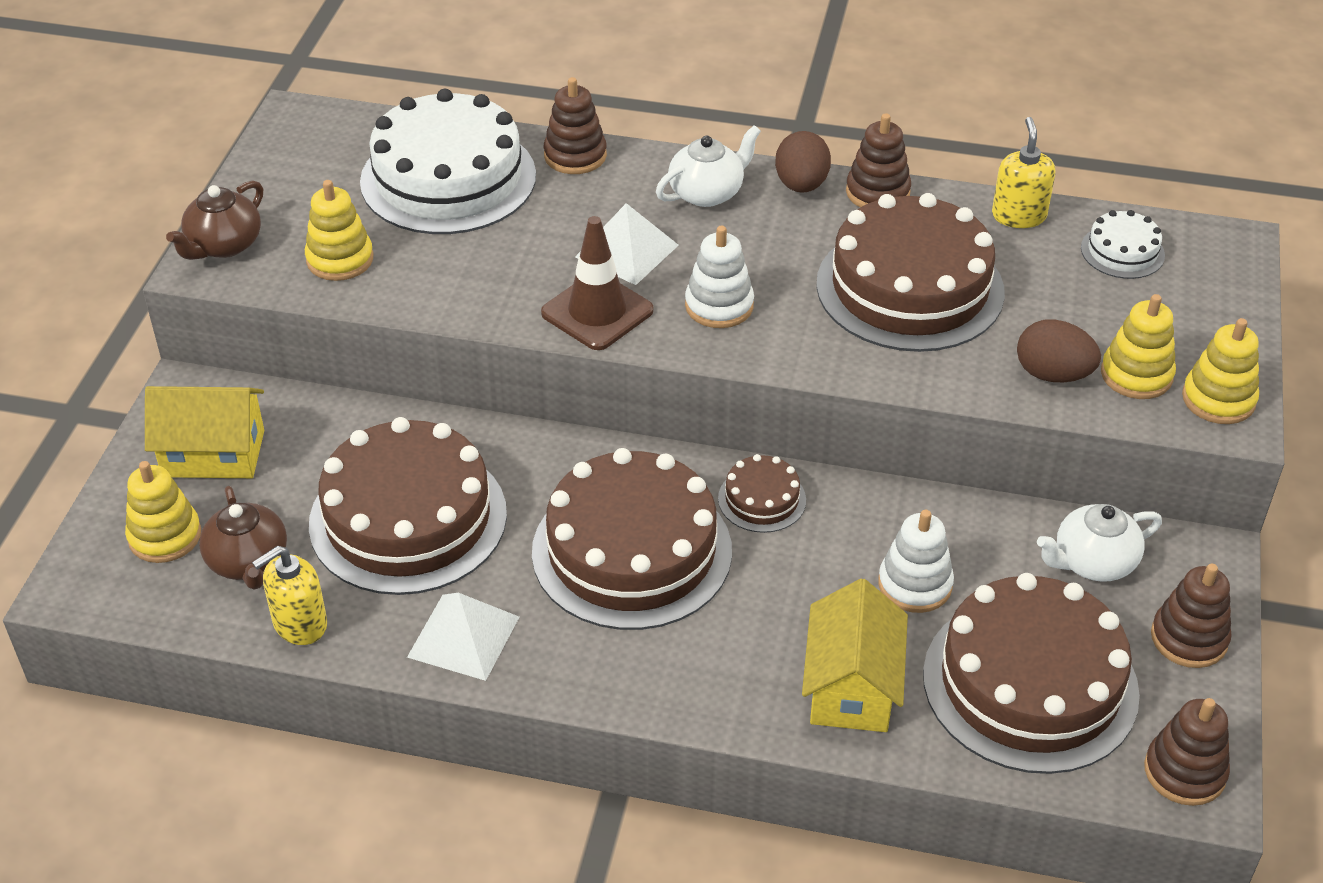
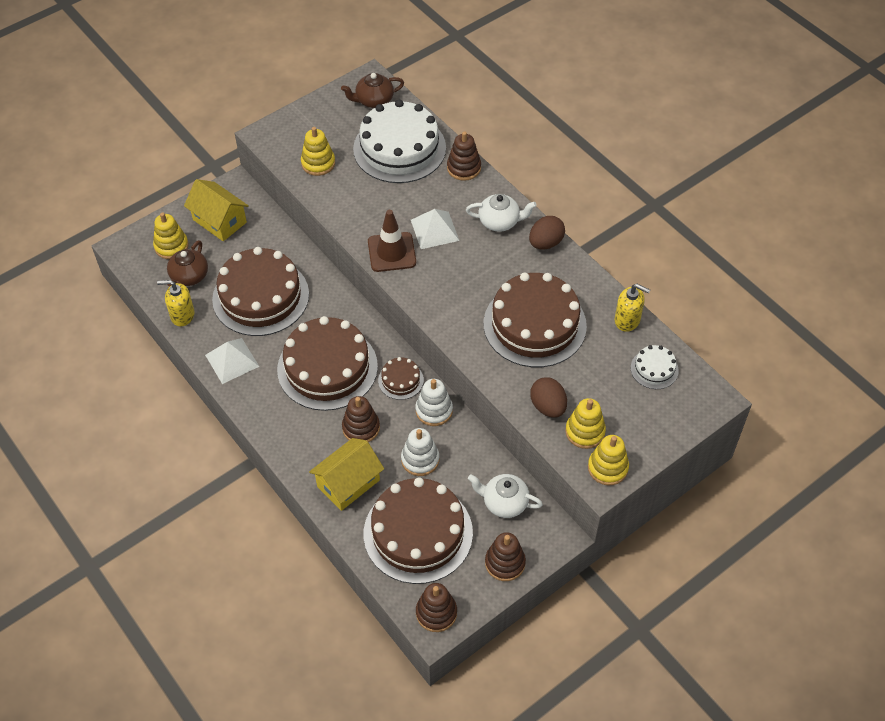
camera: 40 degrees right, 10 degrees up
(224, 245) = (282, 129): brown teapot -> brown teapot (374, 100)
(719, 306) = (444, 281): white stacking toy -> white stacking toy (434, 410)
(877, 192) = (576, 268): brown stacking toy -> brown stacking toy (361, 428)
(1018, 215) = (627, 320): yellow soap dispenser -> yellow soap dispenser turned 75 degrees clockwise

